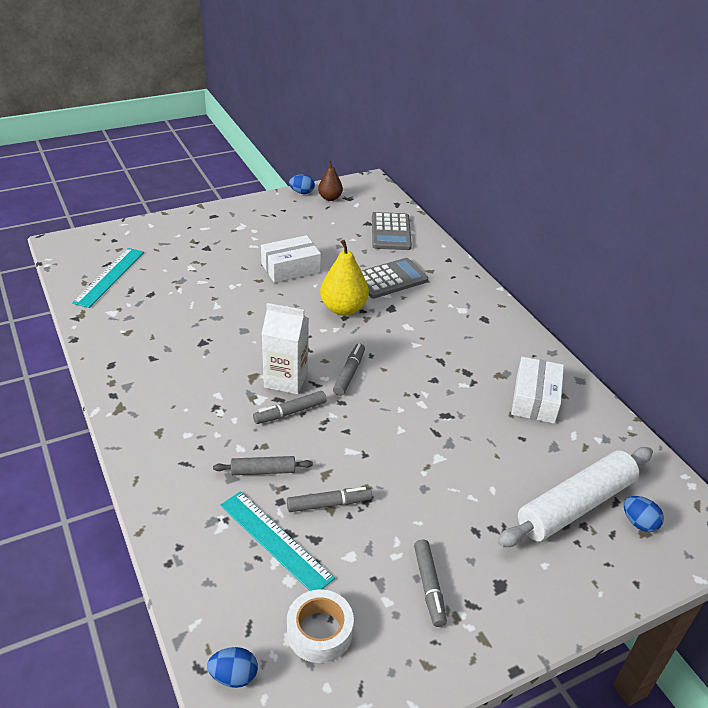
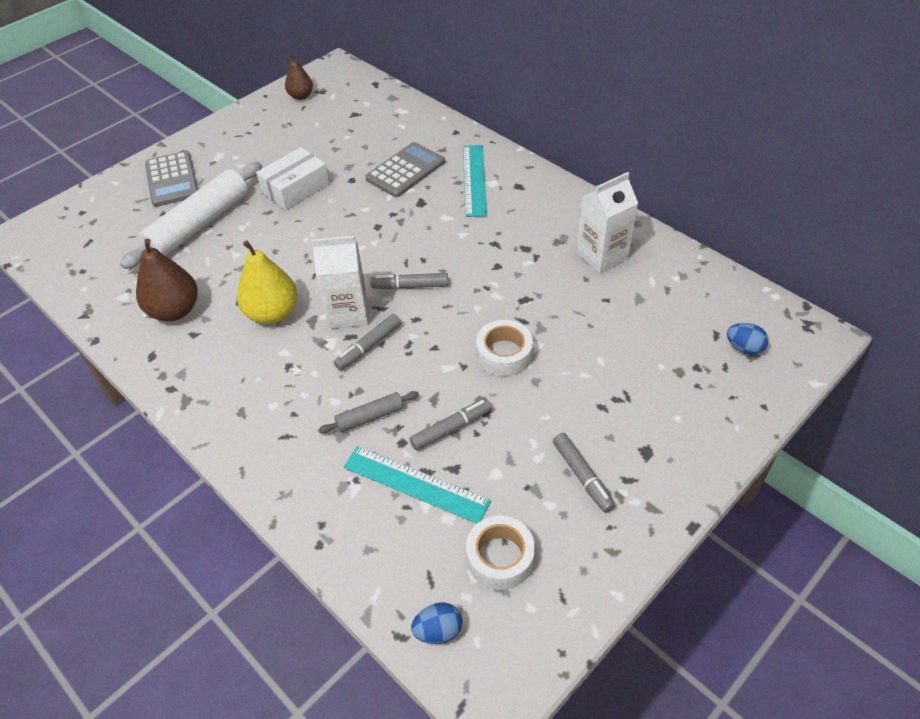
camera: 15 degrees left, 10 degrees up
(109, 277) = (98, 256): turquoise ruler -> turquoise ruler (474, 180)
(146, 335) = (175, 310): none -> brown pear
(302, 192) = (267, 98): blue egg -> none
(343, 309) = (372, 217): yellow pear -> yellow pear (272, 313)
(349, 373) = (410, 286): grey marker -> grey marker turned 90 degrees counterclockwise
(390, 232) = (383, 118): grey calculator -> grey calculator (172, 180)
(406, 456) = (504, 354): none -> white tape
(535, 399) = (602, 256): white box -> white carton
(575, 506) = (682, 351): white rolling pin -> white rolling pin (199, 224)

